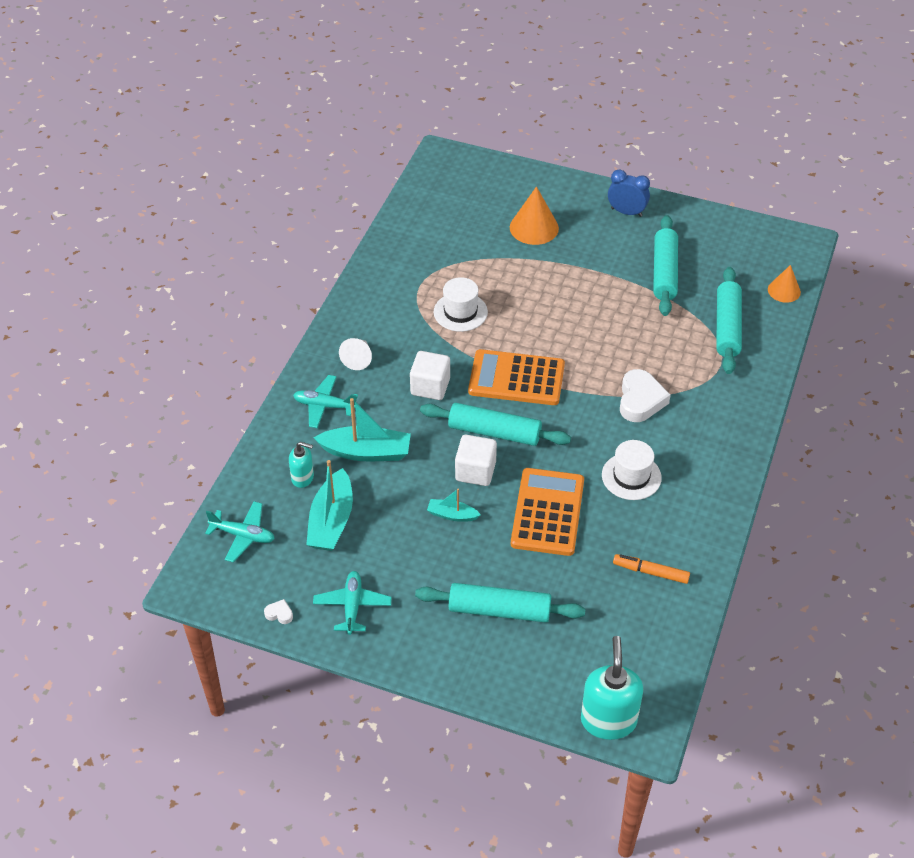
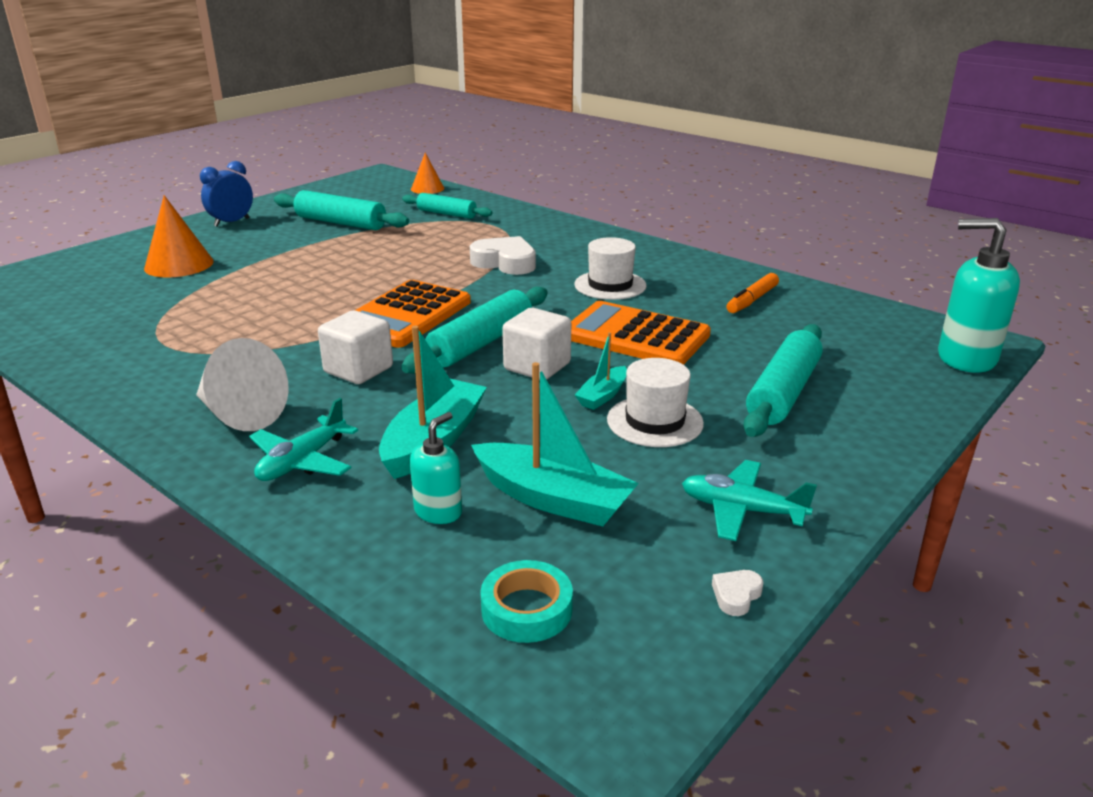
camera: 70 degrees left, 20 degrees down
(243, 535) = (526, 609): turquoise plane -> turquoise tape
(358, 359) = (240, 414): white cone -> white cone, size x1.56
(460, 312) = (252, 327): white hat -> white hat (655, 421)
(727, 327) = (446, 214): turquoise rolling pin -> turquoise rolling pin, size x0.66

